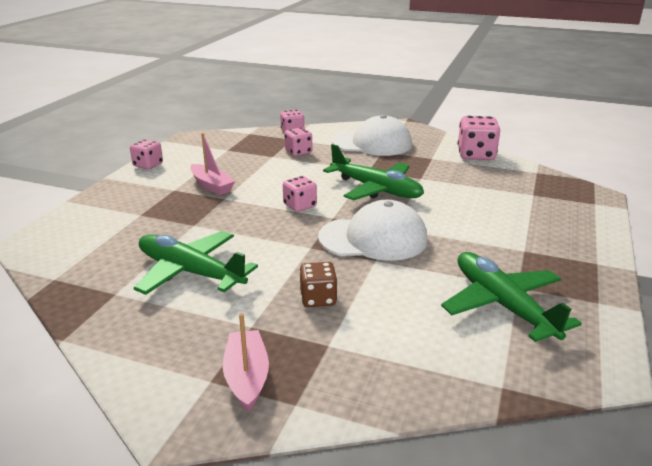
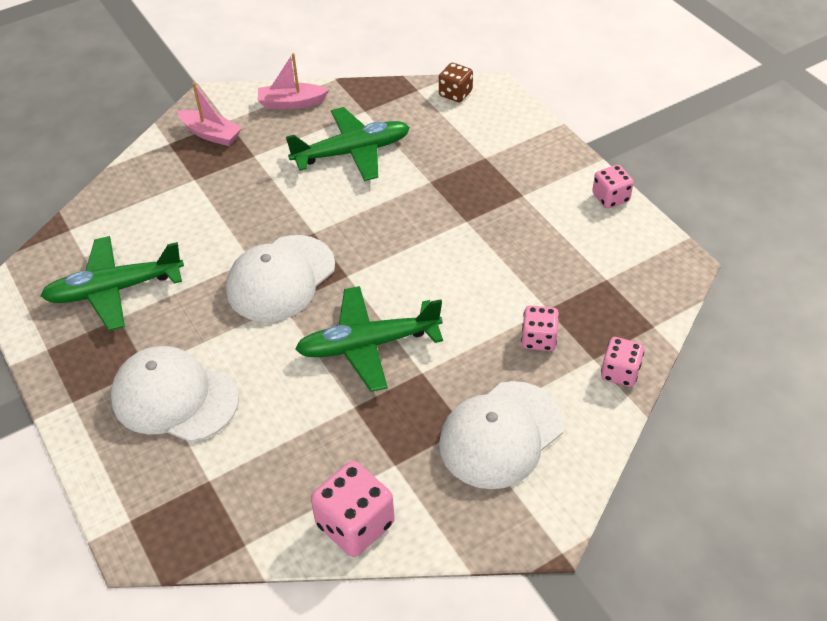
camera: 130 degrees right, 20 degrees up
(211, 186) = (506, 223): pink boat -> pink boat (291, 103)
(300, 206) = (394, 264): pink dice -> none
(318, 298) = (243, 199): brown dice -> brown dice (455, 94)
(503, 305) = (115, 289): green plane -> green plane turned 150 degrees clockwise
(519, 228) = (174, 397): none -> white cap

